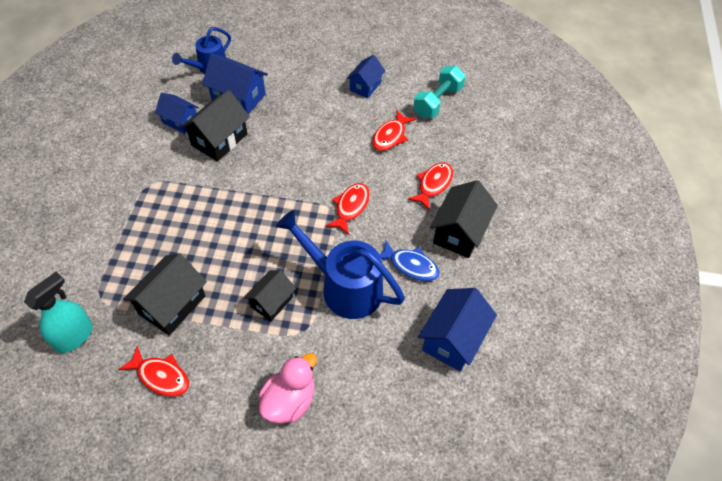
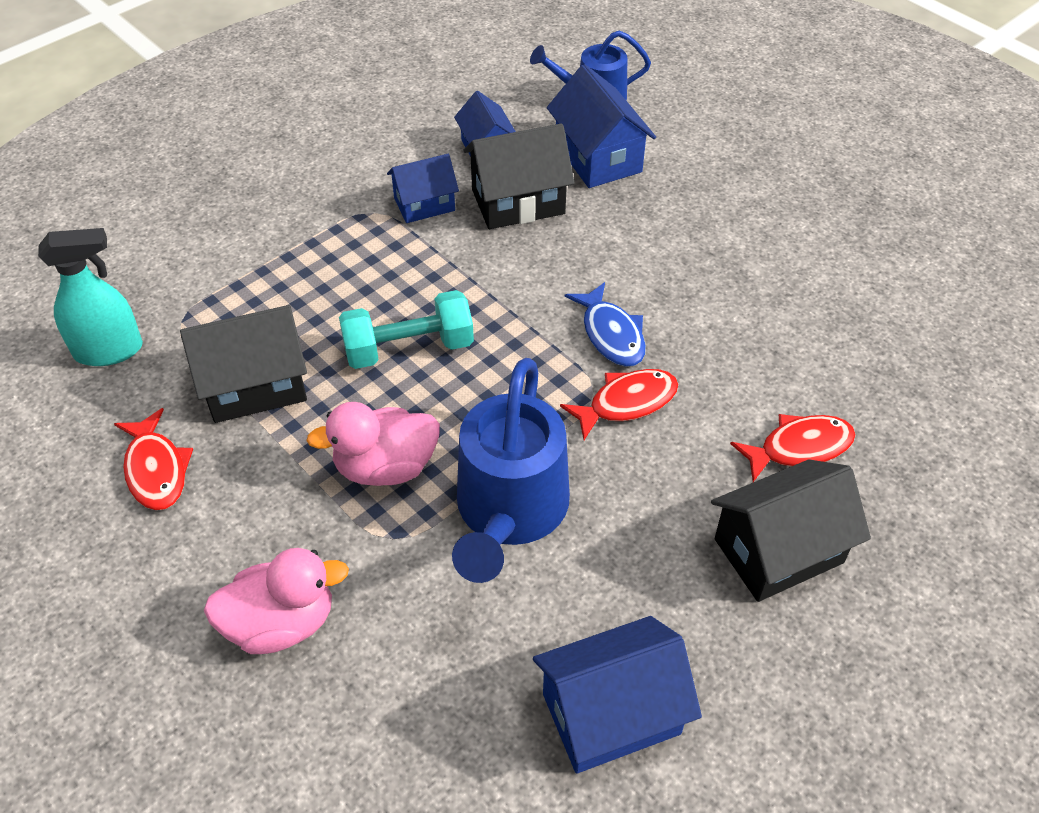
camera: 40 degrees right, 5 degrees down
(272, 302) = (385, 467): black house -> pink duck
(344, 286) = (509, 513): blue watering can -> blue watering can turned 150 degrees counterclockwise
(365, 86) = (815, 236): blue house -> blue house (424, 204)
(390, 136) = (791, 333): red fish -> none
(410, 265) = (644, 550): blue fish -> blue fish (611, 334)
(437, 101) = (926, 322): turquoise dumbbell -> turquoise dumbbell (409, 348)

